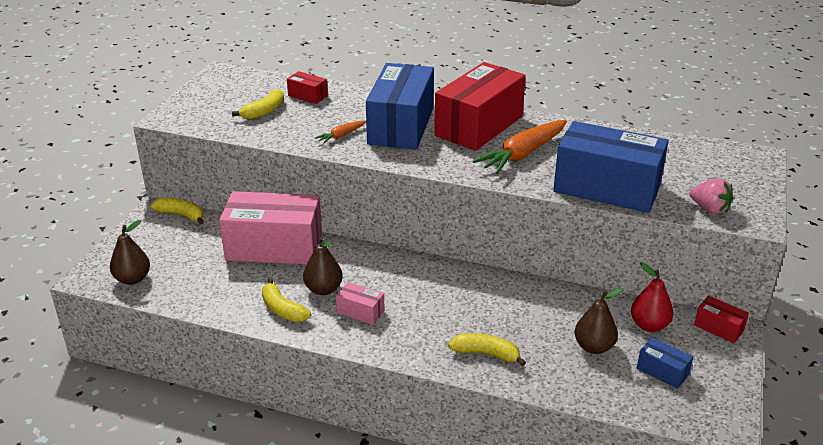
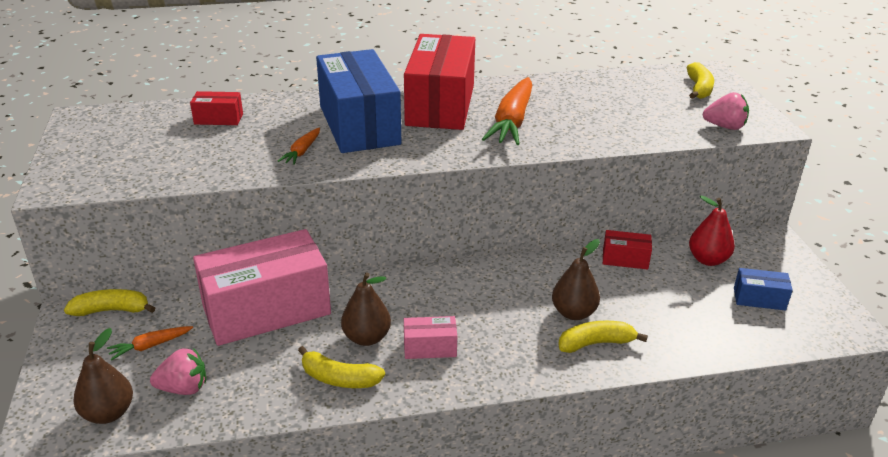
camera: 30 degrees left, 0 degrees up
(185, 280) = (184, 388): none -> pink strawberry
(186, 246) = (150, 346): none -> orange carrot
(264, 112) = (180, 149): yellow banana -> yellow banana (699, 89)
(593, 347) = (683, 298): brown pear -> brown pear (573, 313)
(607, 188) = (622, 132): blue box -> none
(718, 328) = (762, 241): red box -> red box (625, 259)

